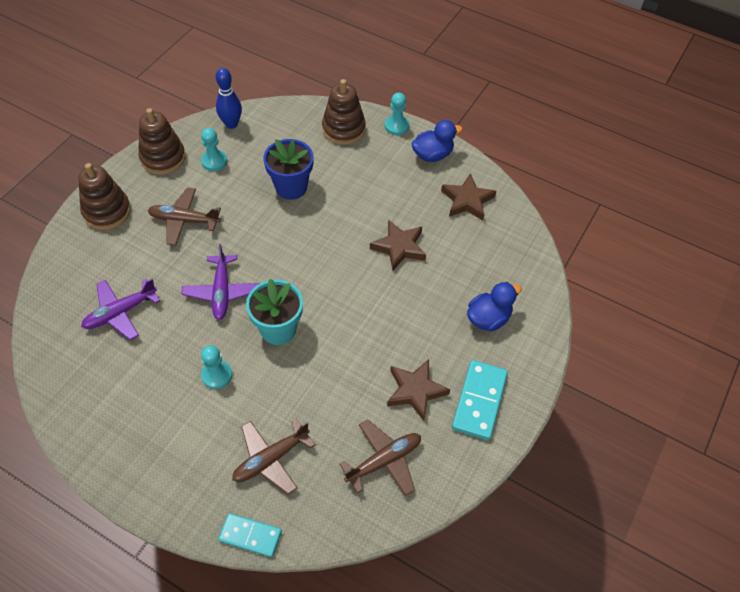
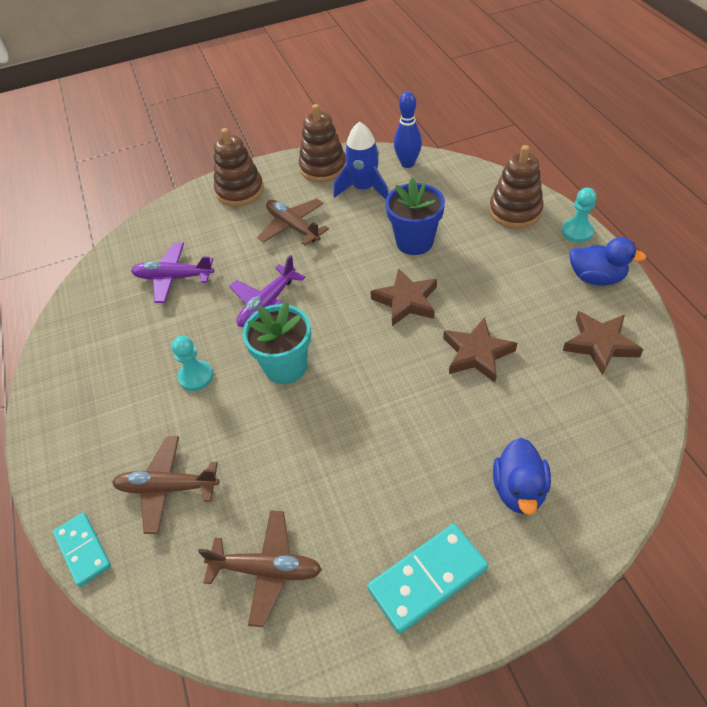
camera: 45 degrees right, 5 degrees down
(214, 161) = (364, 188): turquoise pawn -> blue rocket
(415, 391) = (364, 516): brown star -> brown star (406, 301)
(488, 318) = (518, 489): blue duck -> blue duck turned 90 degrees clockwise

